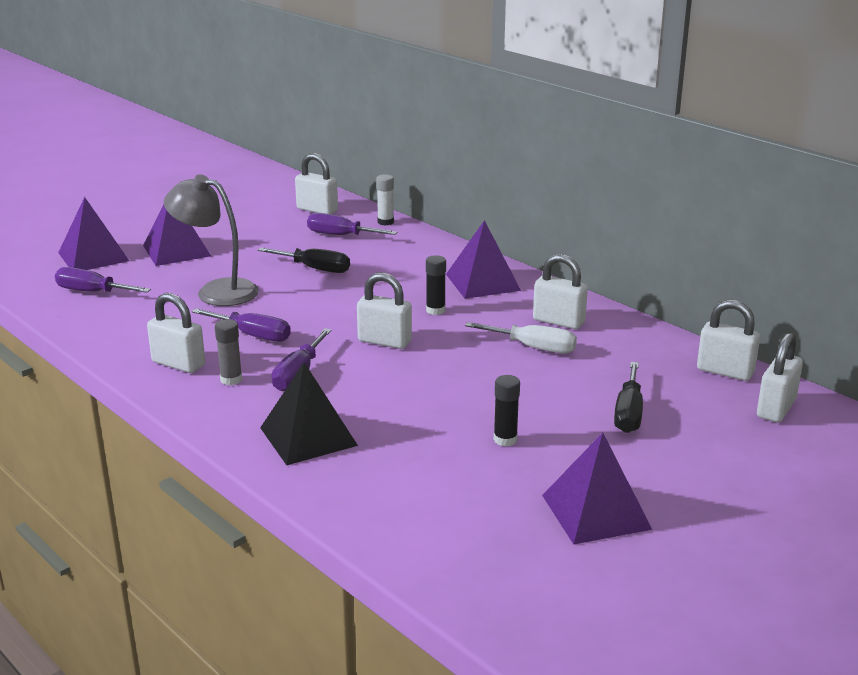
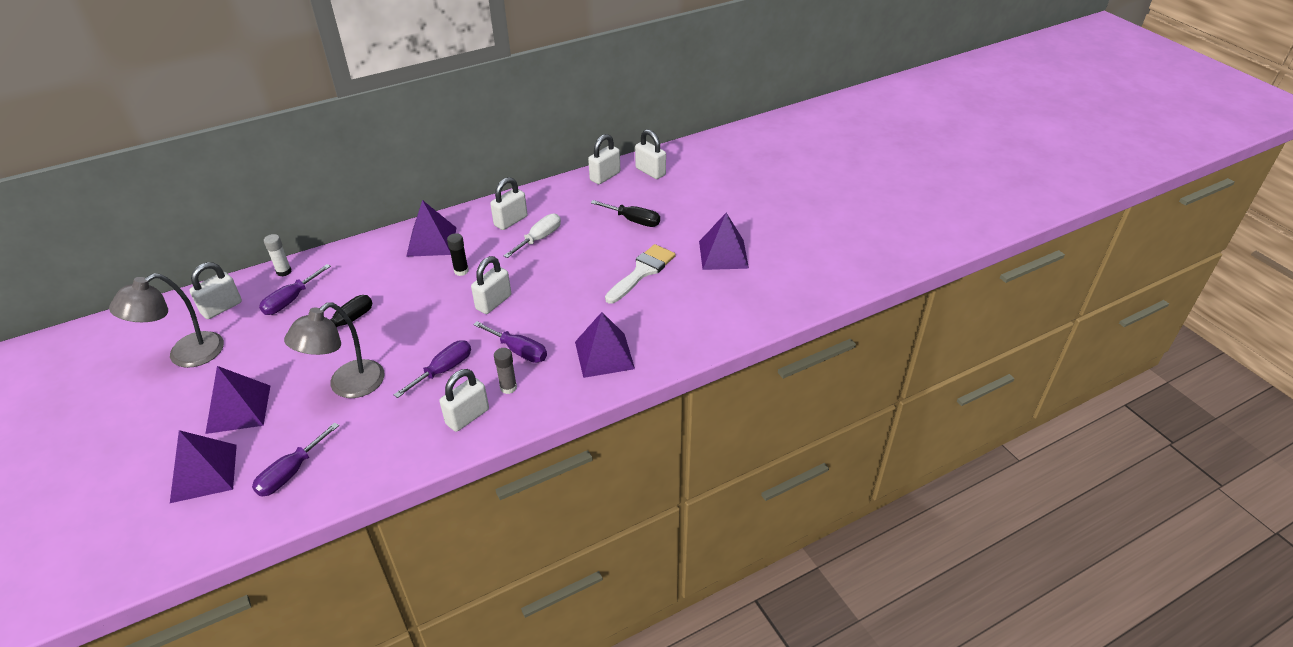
camera: 75 degrees left, 15 degrees up
(245, 213) = (185, 355): none -> grey lamp
(308, 436) = (604, 355): black pyramid -> purple pyramid
(505, 439) = (642, 272): black glue stick -> white brush

